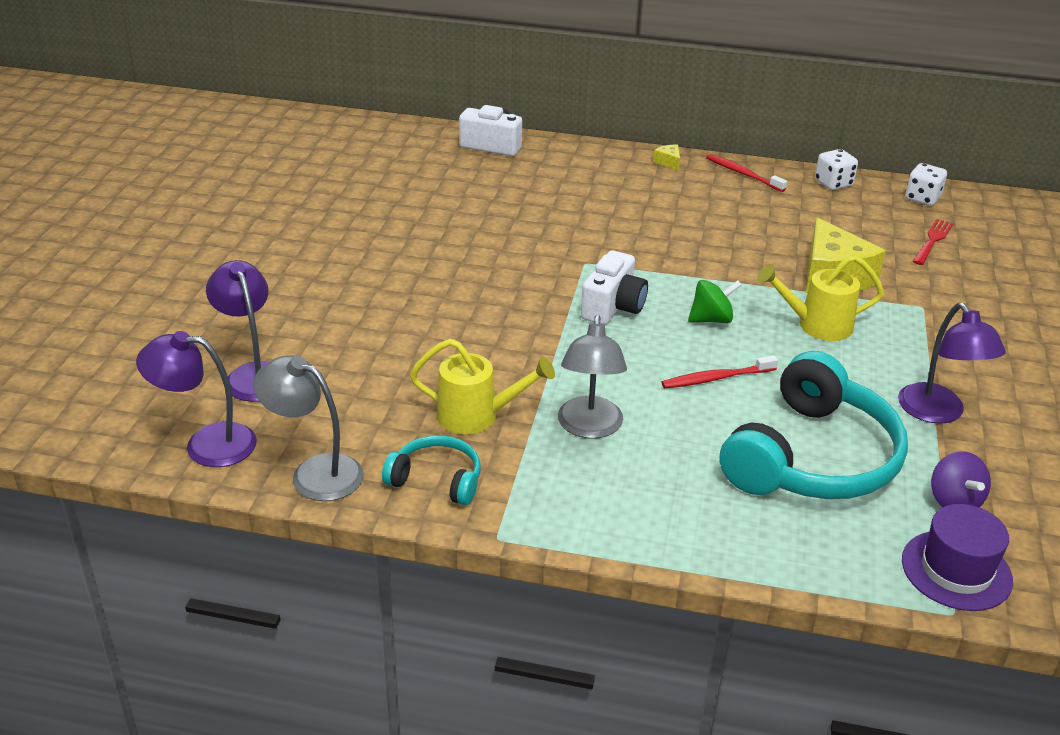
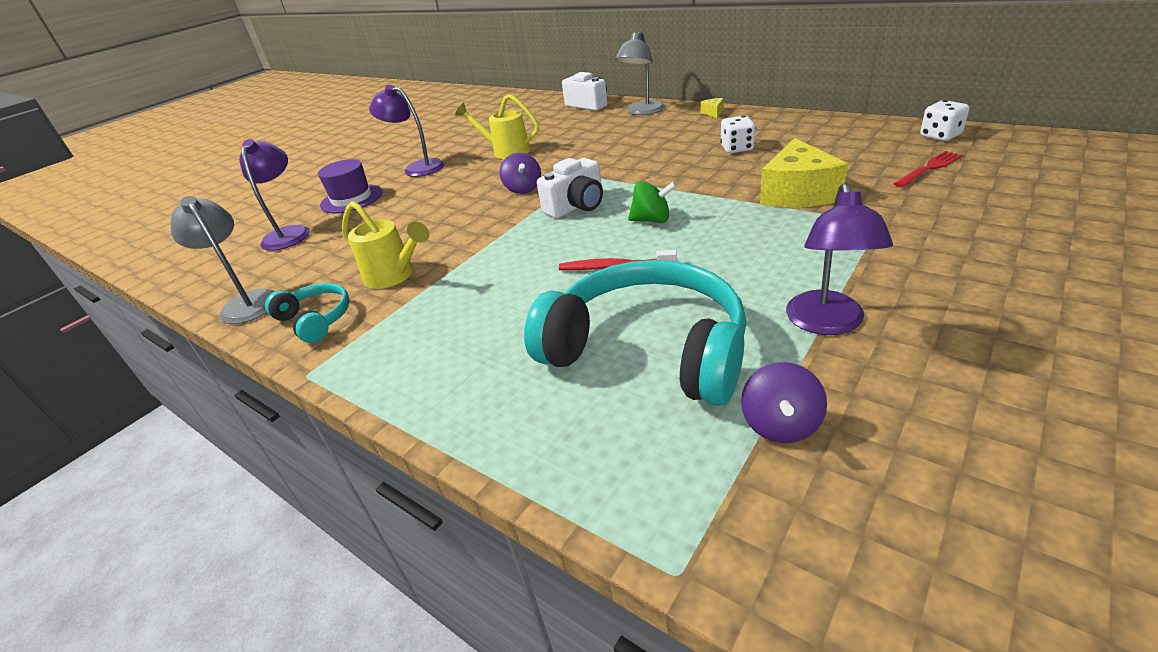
camera: 30 degrees right, 0 degrees up
(206, 444) = (211, 274): purple lamp -> purple lamp (417, 168)
(524, 286) = (523, 189): none -> purple spinning top
(589, 427) = (468, 295): grey lamp -> grey lamp (642, 112)
(742, 174) = (771, 119): red toothbrush -> none
(812, 458) = (647, 349): turquoise headphones -> turquoise headphones turned 120 degrees counterclockwise
(817, 325) = (750, 231): yellow watering can -> yellow watering can (506, 151)
(833, 183) = (853, 125): white dice -> white dice (737, 148)
(956, 570) = (723, 514): purple hat -> purple hat (351, 199)

